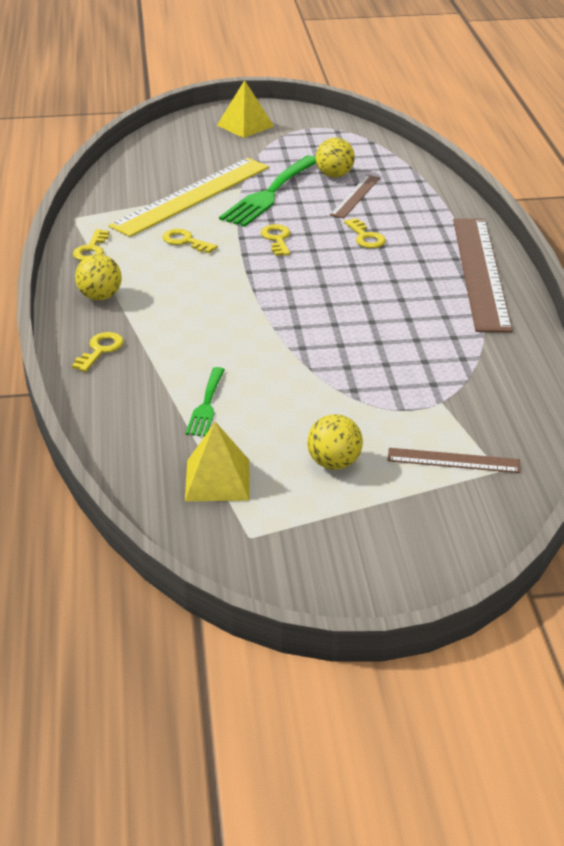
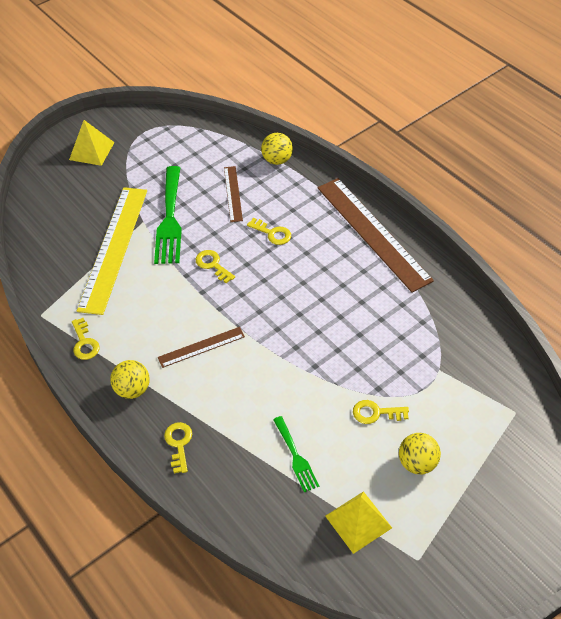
camera: 30 degrees left, 15 degrees up
(185, 241) = (148, 299): yellow key -> yellow key (376, 413)
(334, 175) = (201, 177): yellow ball -> yellow ball (277, 160)
(453, 460) = (484, 419): brown ruler -> brown ruler (201, 347)

